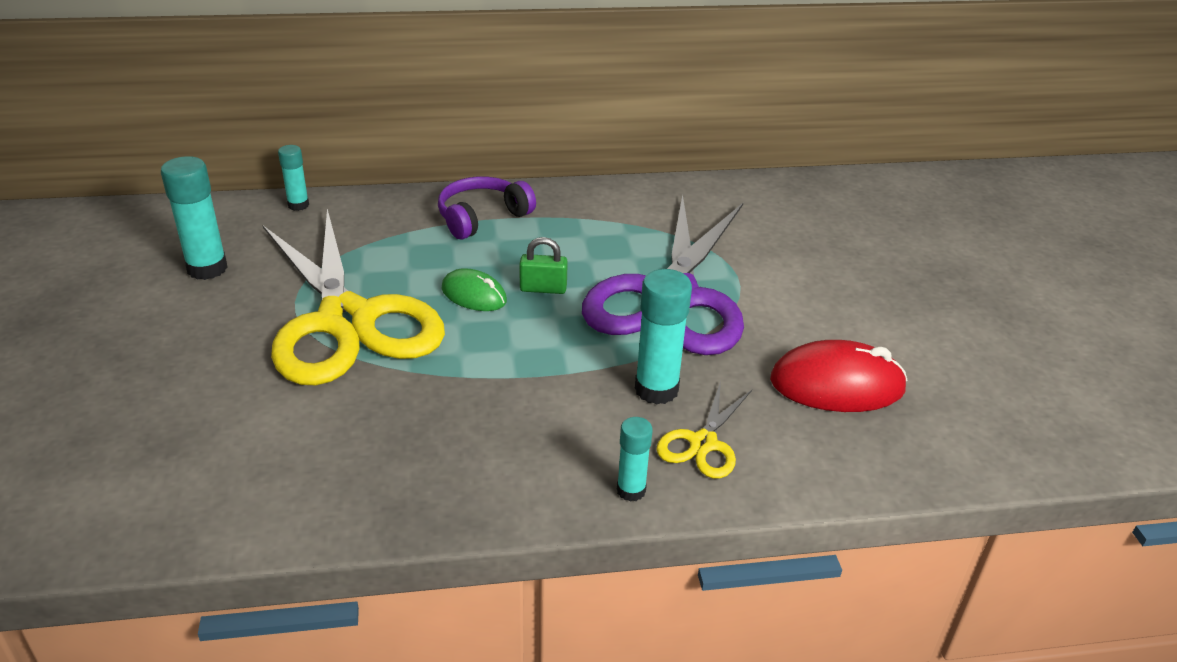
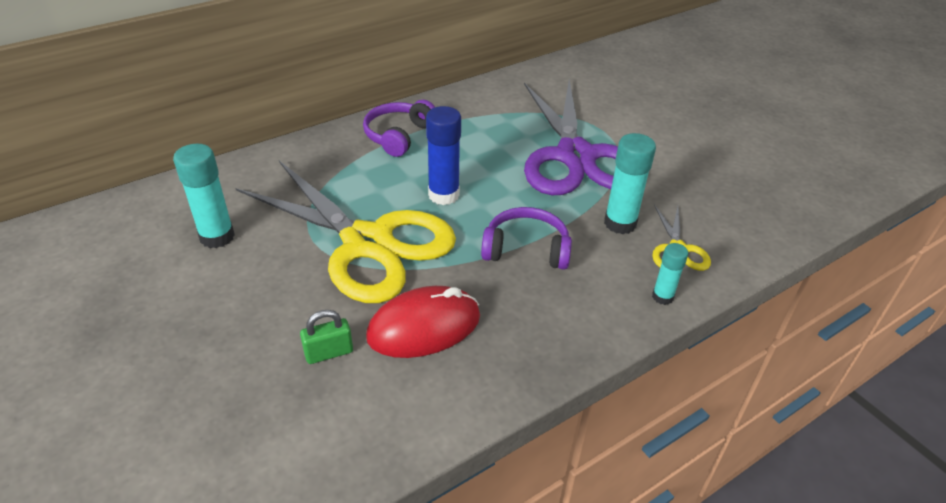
camera: 25 degrees left, 5 degrees up
(298, 205) = (247, 164): turquoise glue stick -> none
(474, 295) = (443, 195): green mouse -> blue glue stick
(514, 382) = (526, 249): none -> purple headphones
(543, 288) = (487, 176): green padlock -> green padlock (329, 352)
(837, 385) = (720, 185): red mouse -> red mouse (424, 327)

